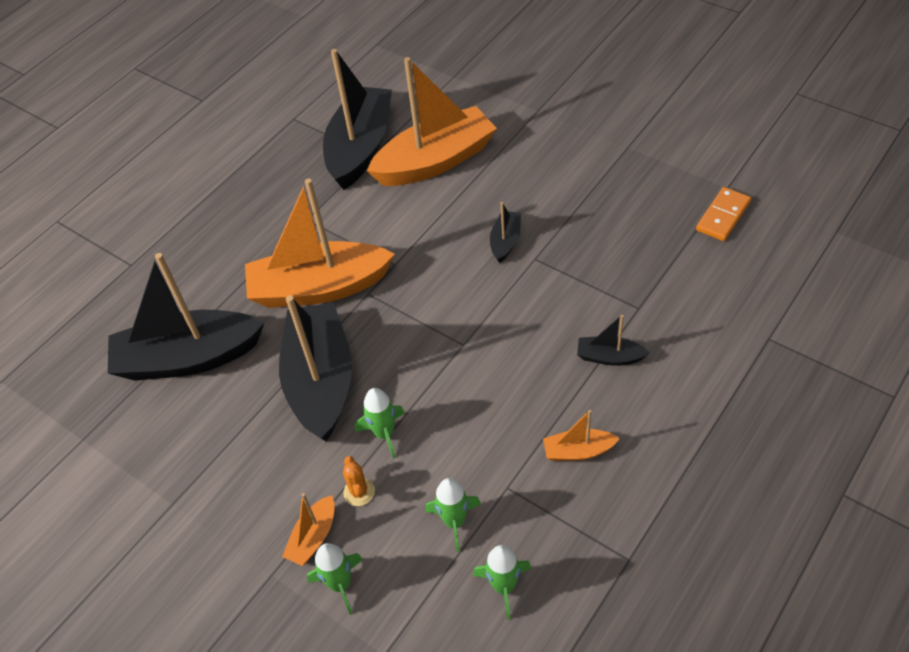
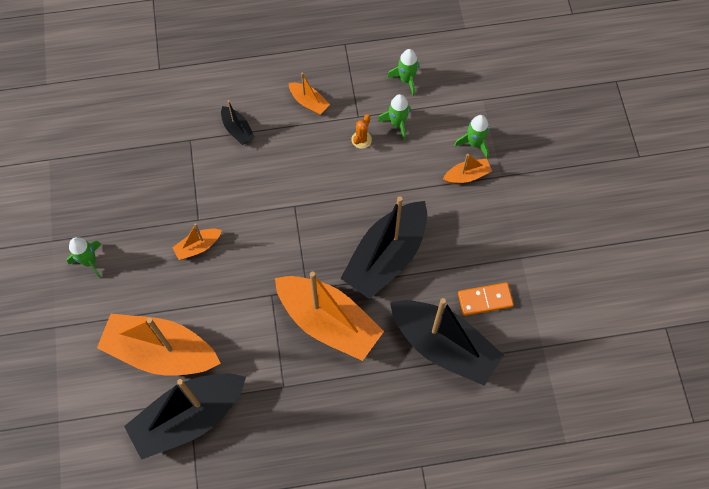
camera: 140 degrees left, 15 degrees up
(359, 492) = (425, 177): orange cactus -> orange cactus (361, 139)
(384, 433) = (384, 195): green rocket -> green rocket (90, 261)
(505, 241) = (198, 246): black boat -> orange boat
(723, 216) = (78, 146): orange domino -> orange domino (485, 300)

